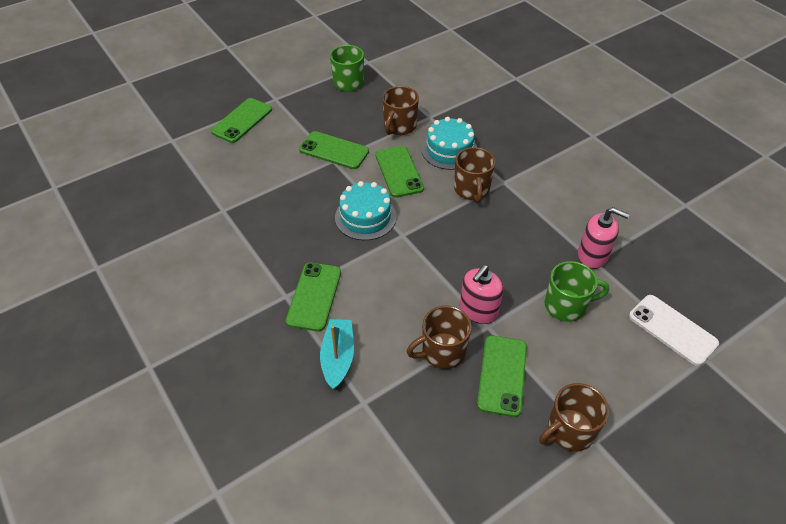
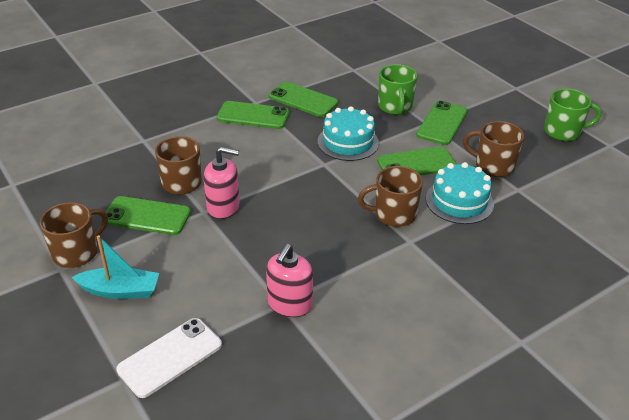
camera: 90 degrees right, 10 degrees down
(242, 120) = (475, 71): green phone -> green phone (303, 100)
(338, 358) = (188, 128): turquoise boat -> turquoise boat (120, 290)
(478, 310) = (223, 207): pink soap dispenser -> pink soap dispenser turned 150 degrees clockwise
(566, 305) = (219, 270): green mug -> green mug (395, 107)
(569, 431) = (77, 252): brown mug -> brown mug turned 75 degrees clockwise

